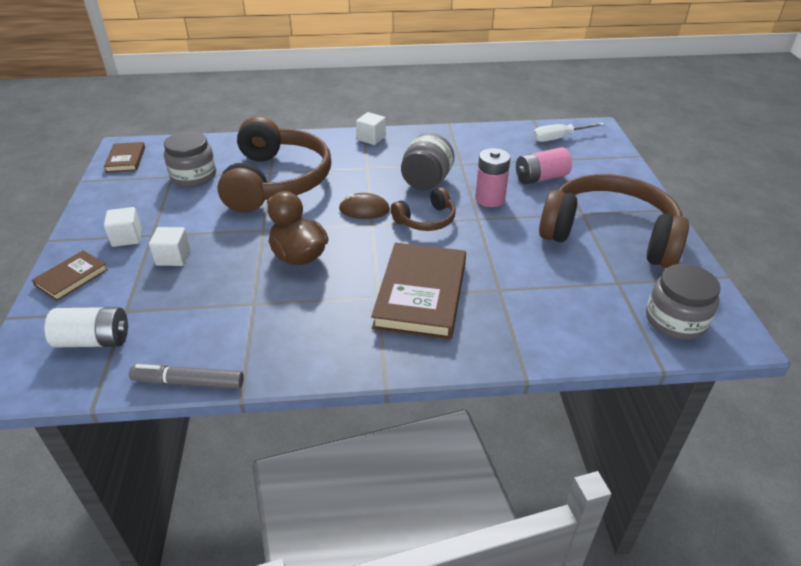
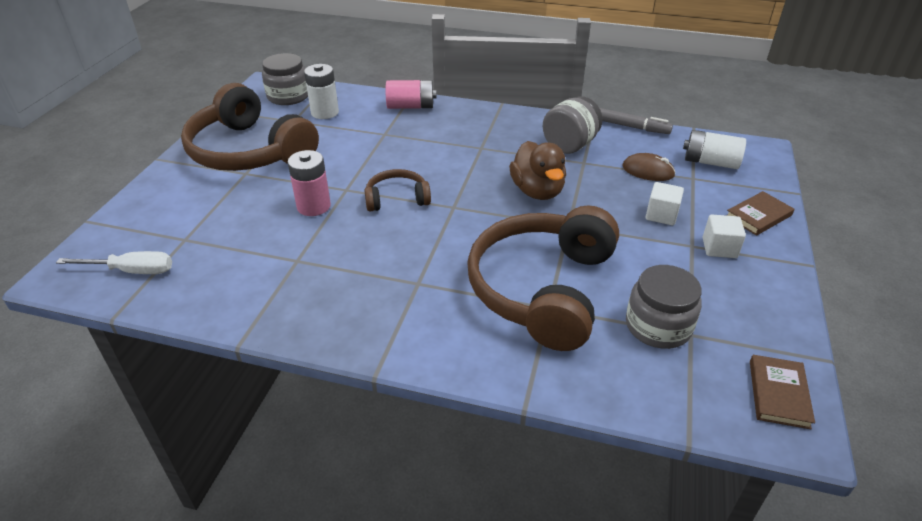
camera: 160 degrees left, 0 degrees up
(364, 209) = (452, 224): brown mouse -> brown mouse (648, 171)
(371, 138) = (379, 340): white cube -> none
(421, 294) = (446, 142): brown book -> none
(426, 182) = (361, 243): grey jar -> grey jar (570, 145)
(541, 178) = (232, 218): pink battery -> pink battery (411, 106)
(599, 304) = (325, 112): none -> white battery

